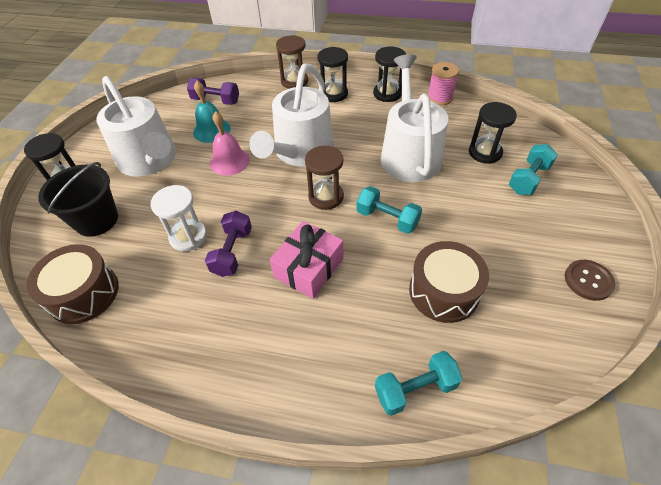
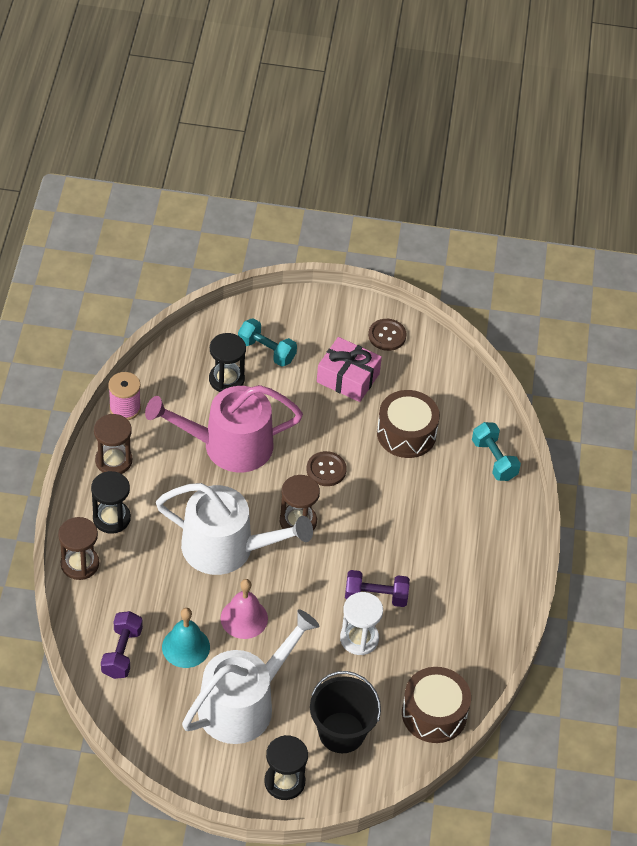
camera: 100 degrees left, 0 degrees up
(309, 268) = (389, 532): pink gift -> pink gift (348, 378)
(387, 93) = (113, 461): black hourglass -> brown hourglass
(387, 219) = (326, 470): turquoise dumbbell -> brown button
(409, 154) = (229, 445): white watering can -> pink watering can

